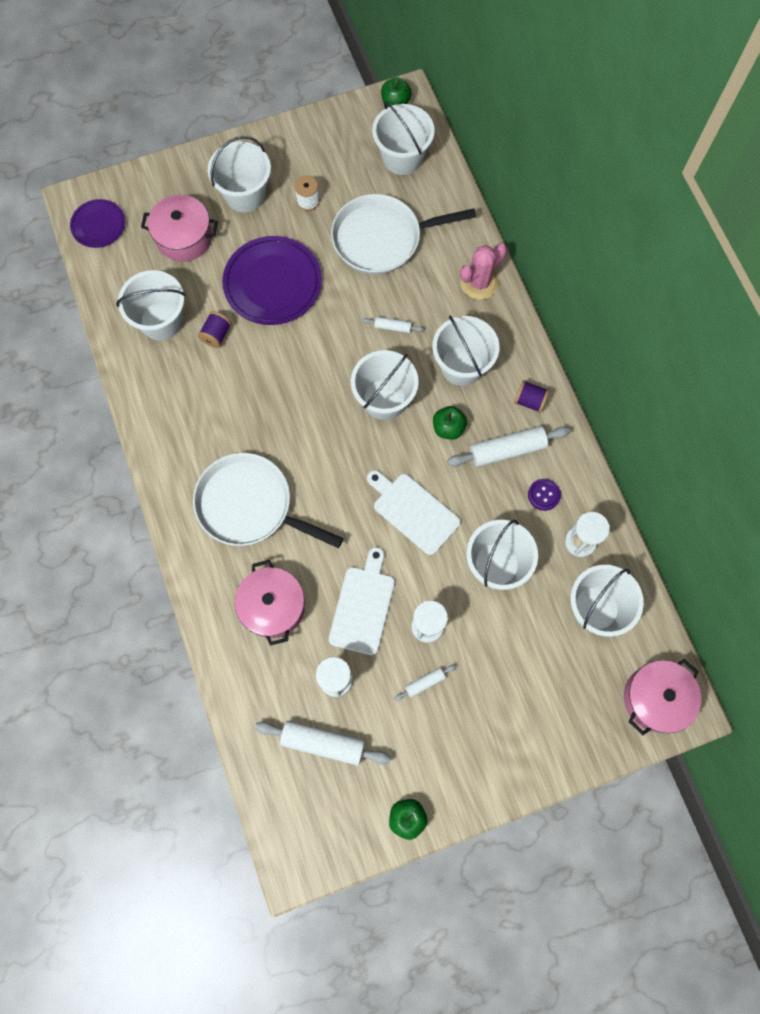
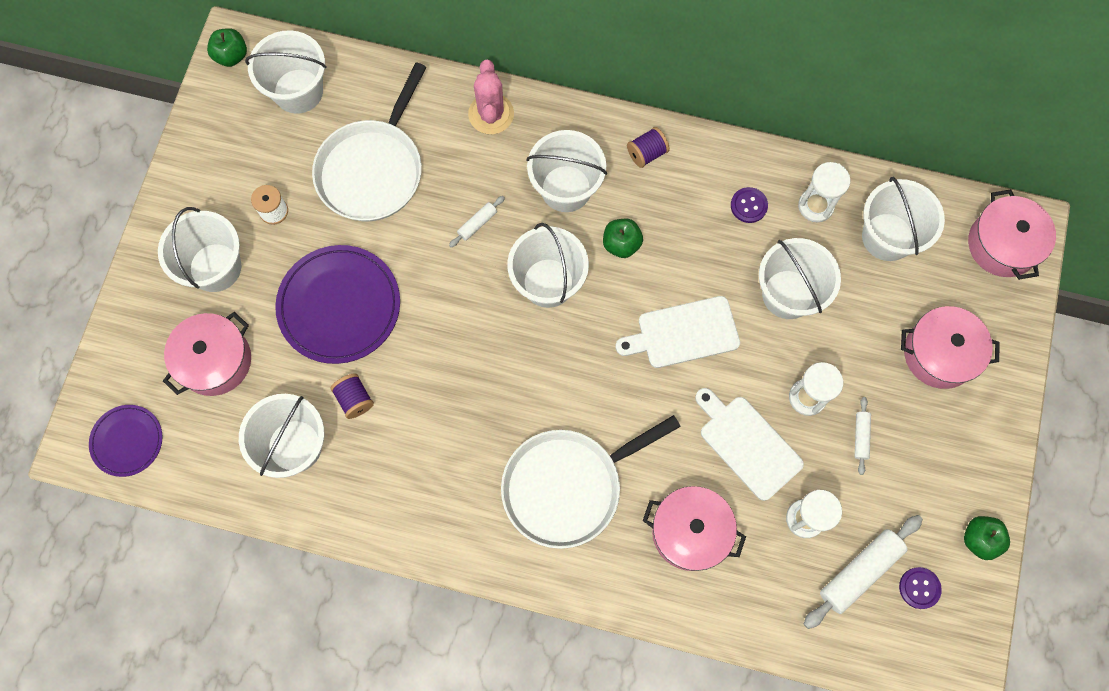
camera: 55 degrees left, 0 degrees up
(340, 794) = (919, 588): none -> purple button
(507, 450) = (681, 207): white rolling pin -> none
(531, 702) = (939, 354): none -> pink pot

